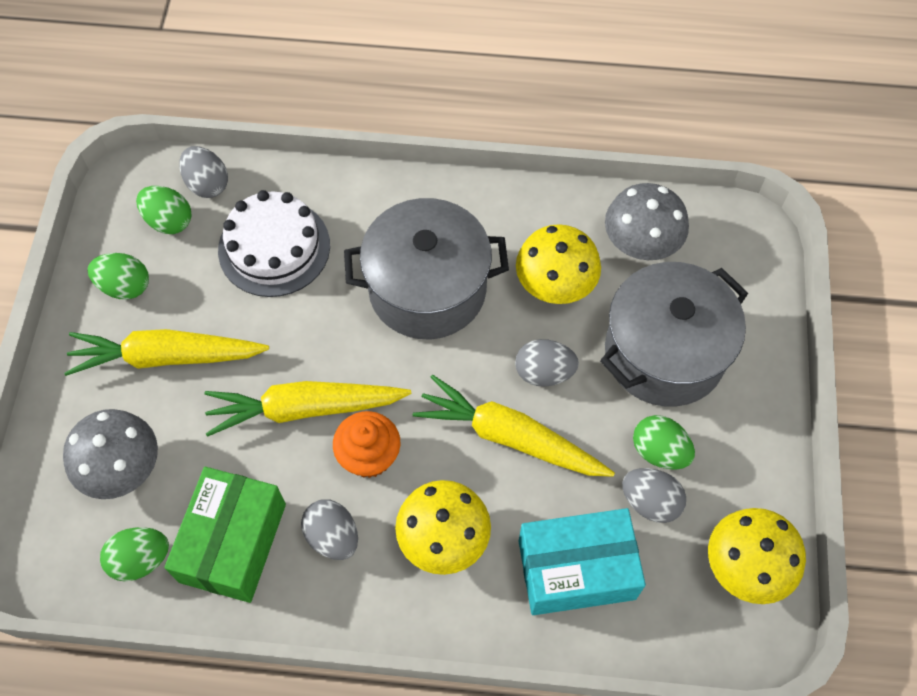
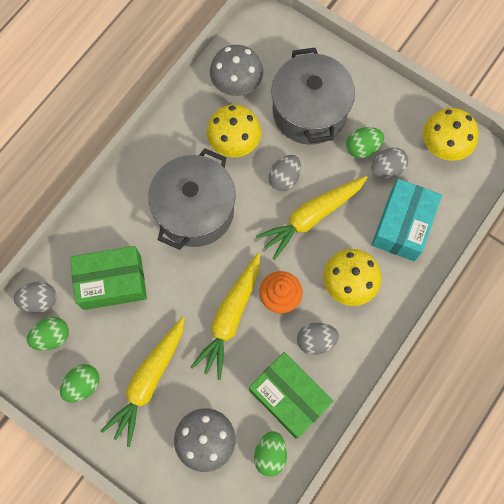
camera: 60 degrees left, 10 degrees up
(274, 247) = (112, 282): white cake -> green box

